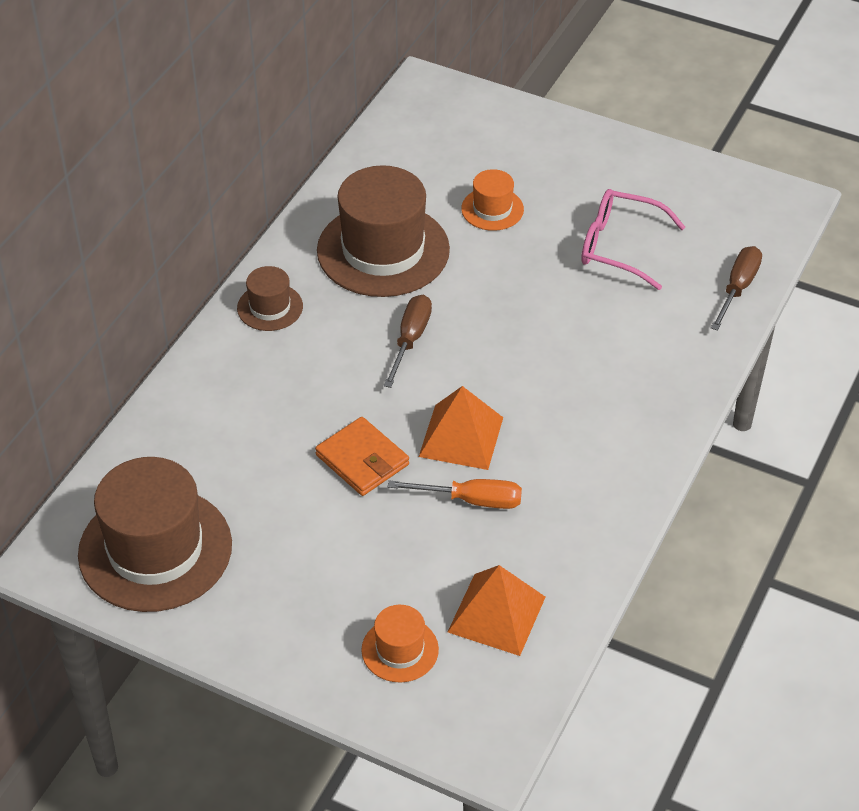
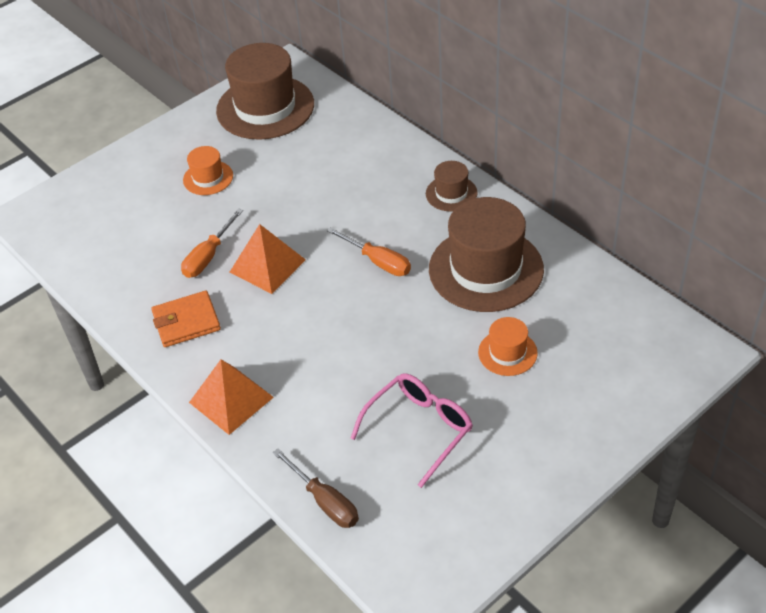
camera: 115 degrees right, 0 degrees up
(362, 460) = (278, 210): orange wallet -> orange wallet (186, 322)
(400, 650) = (119, 194): orange hat -> orange hat (208, 178)
(410, 340) = (378, 261): brown screwdriver -> orange screwdriver
(496, 614) = (111, 244): orange pyramid -> orange pyramid (231, 399)

